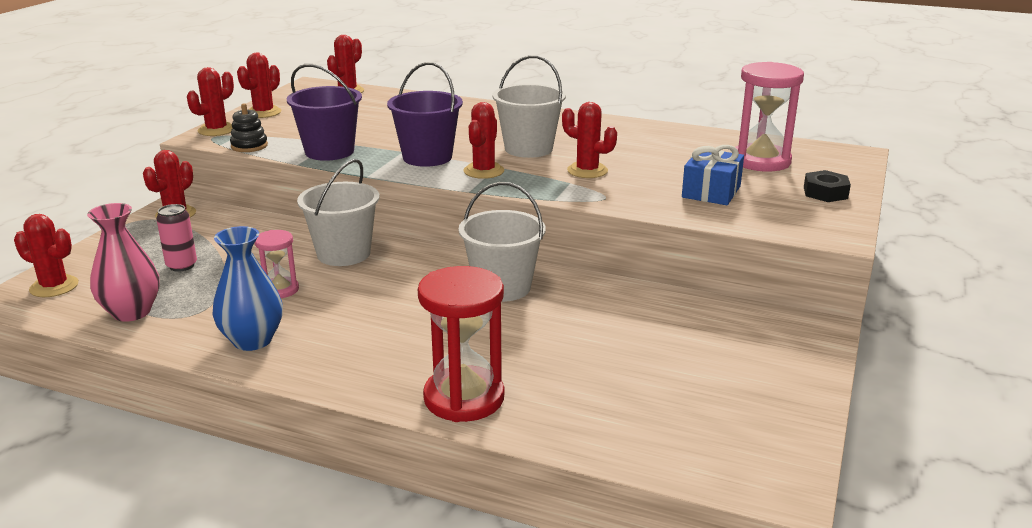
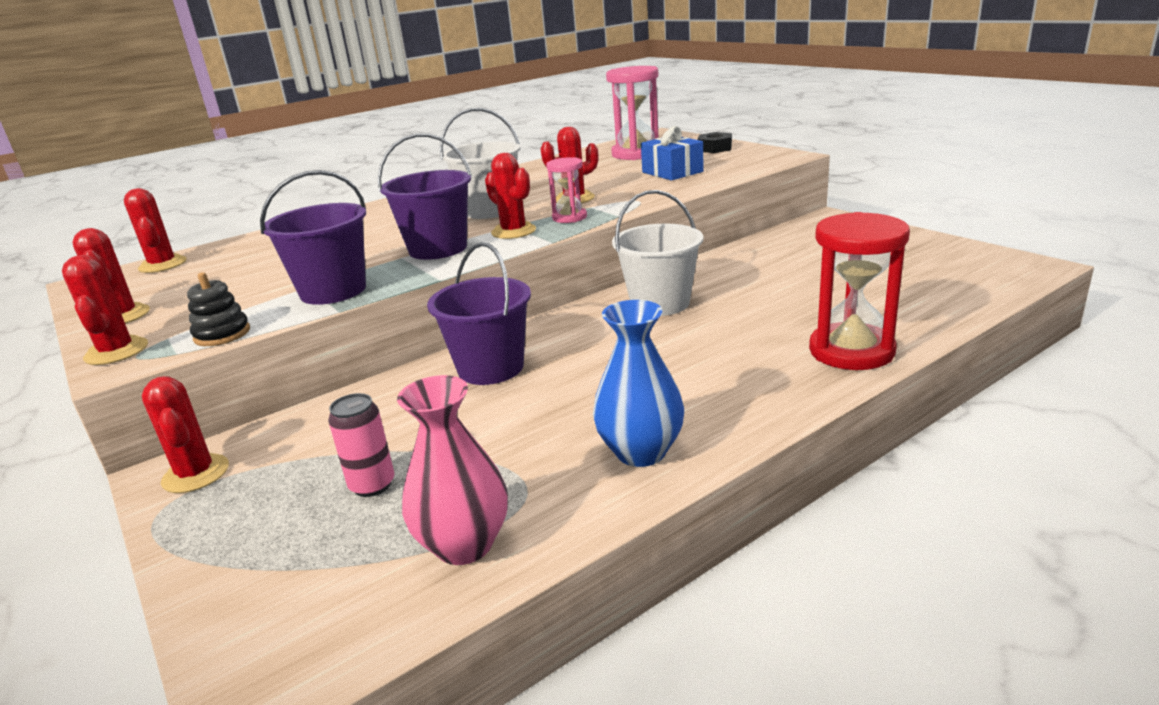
camera: 55 degrees left, 0 degrees up
(54, 287) = (277, 626): red cactus -> none
(280, 290) = (532, 418): pink hourglass -> pink hourglass (569, 217)
(343, 254) = (490, 368): white bucket -> purple bucket

